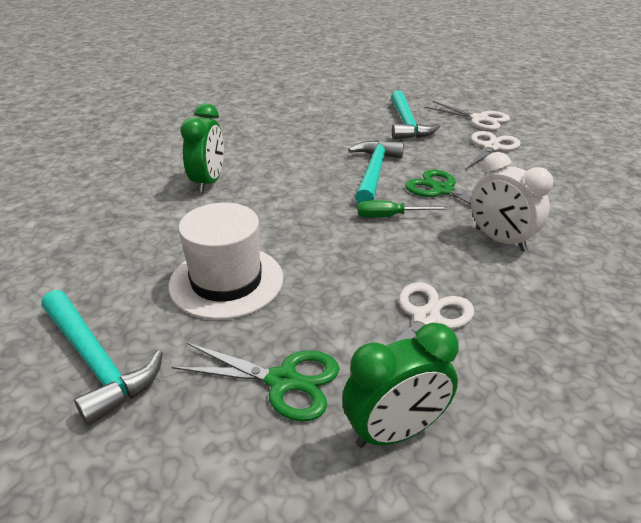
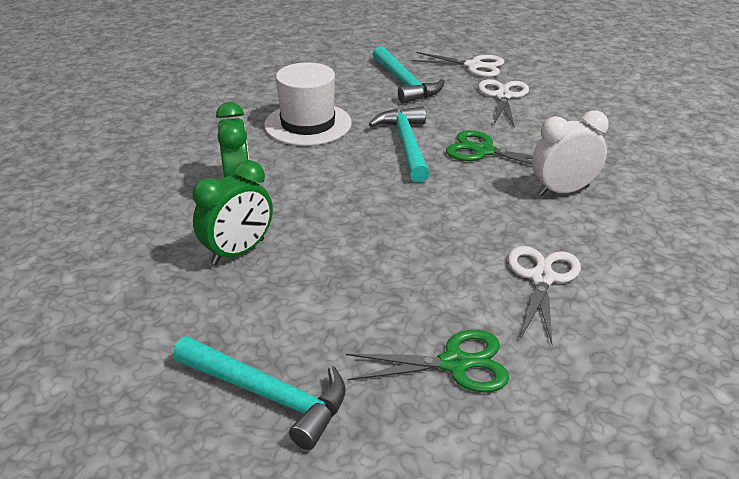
camera: 20 degrees left, 0 degrees up
(226, 281) = (337, 288): white hat -> white hat (308, 124)
(390, 216) = (451, 188): green screwdriver -> none
(395, 432) = (573, 377): green clock -> green clock (238, 252)
(500, 240) = (563, 191): white clock -> white clock turned 135 degrees clockwise

